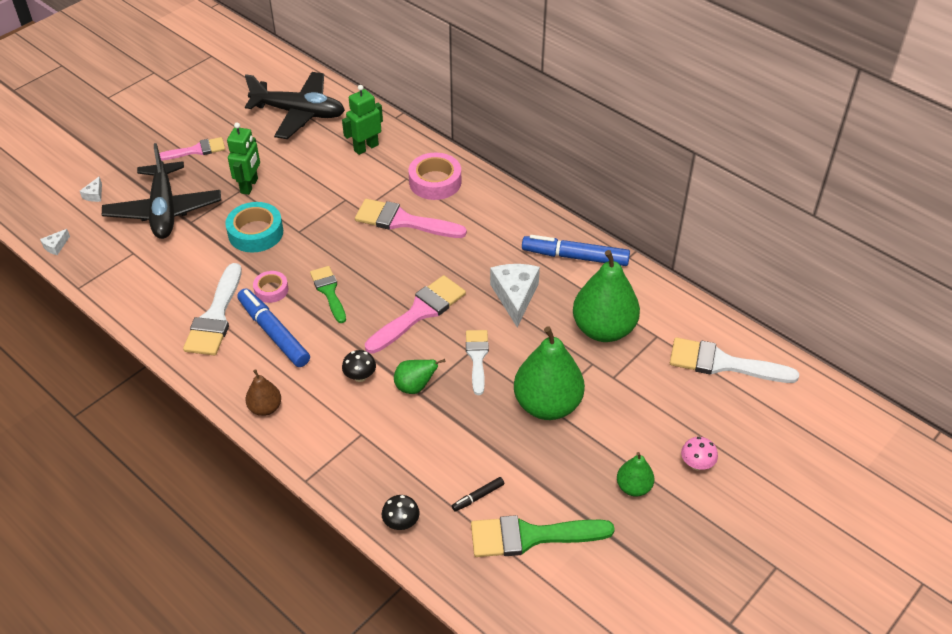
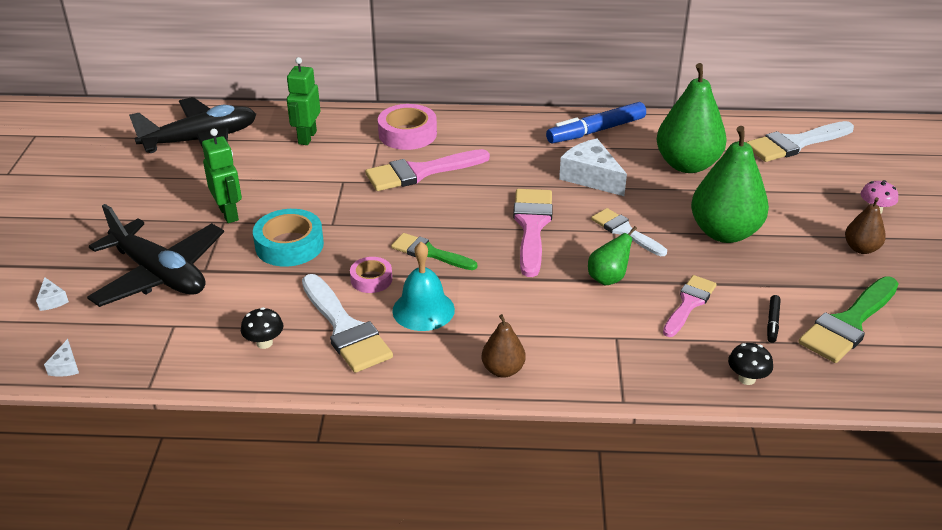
camera: 40 degrees left, 10 degrees down
(196, 150) = (127, 212): pink brush -> pink brush (689, 303)
(273, 333) = (423, 310): blue marker -> turquoise bell
(360, 376) = (551, 297): black mushroom -> black mushroom (264, 343)
(633, 487) = (861, 248): green pear -> brown pear

